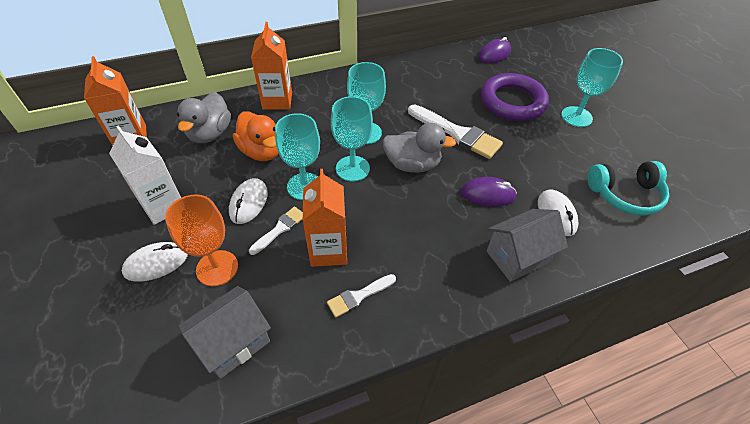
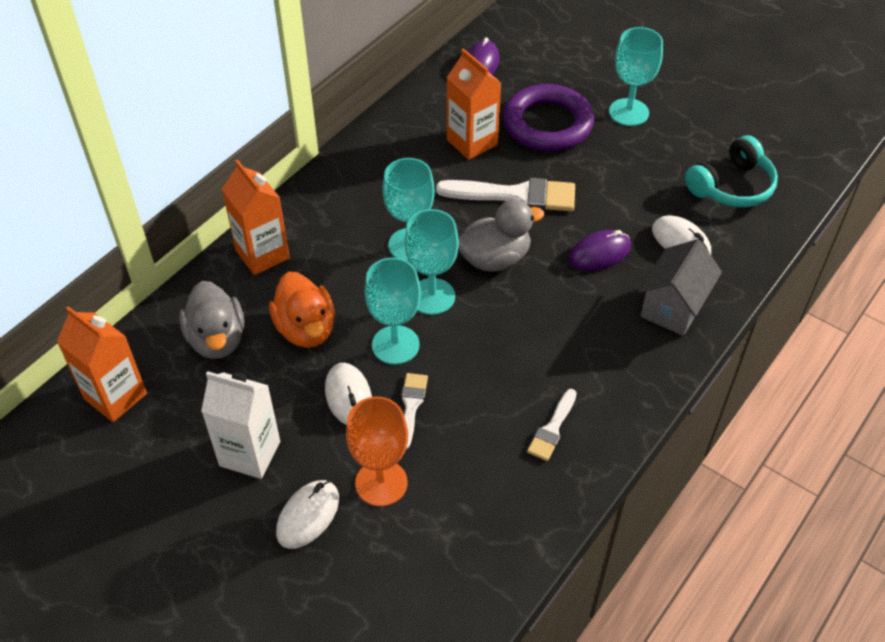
camera: 30 degrees left, 0 degrees up
(233, 343) = (468, 540): grey house -> none
(262, 151) = (306, 329): orange duck -> orange duck turned 45 degrees clockwise
(328, 250) = (483, 400): orange carton -> orange carton (472, 142)

